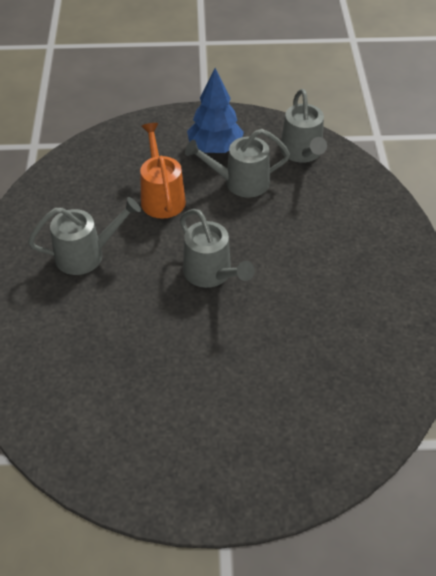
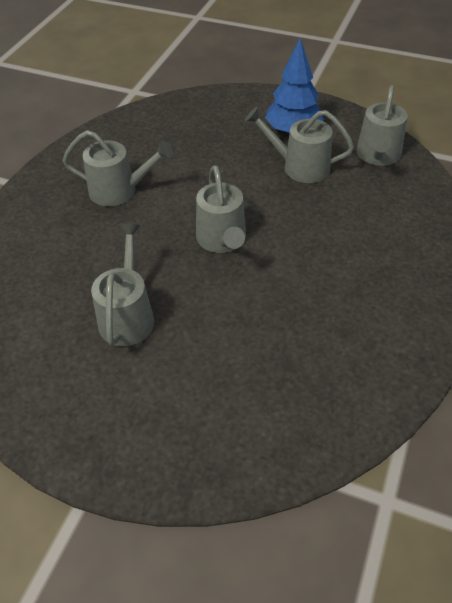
camera: 25 degrees right, 0 degrees up
(161, 197) = (217, 160): orange watering can -> none
(168, 371) = (127, 315): none -> grey watering can

